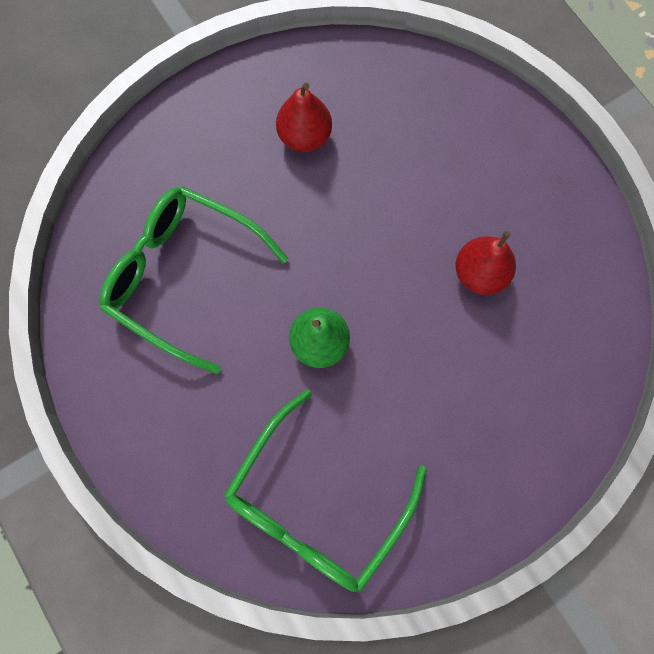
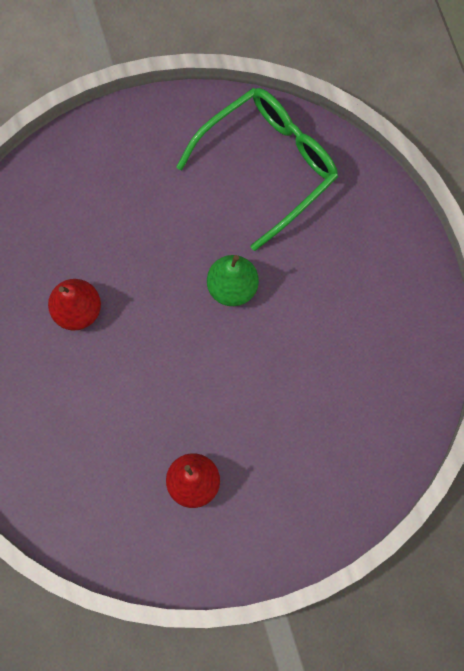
camera: 165 degrees left, 0 degrees up
(183, 276) = (336, 375): green glasses -> none

